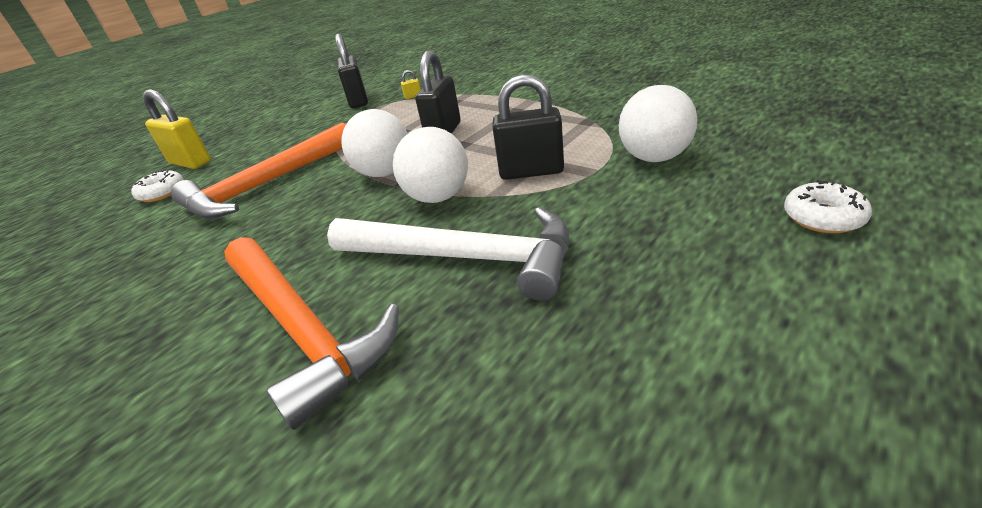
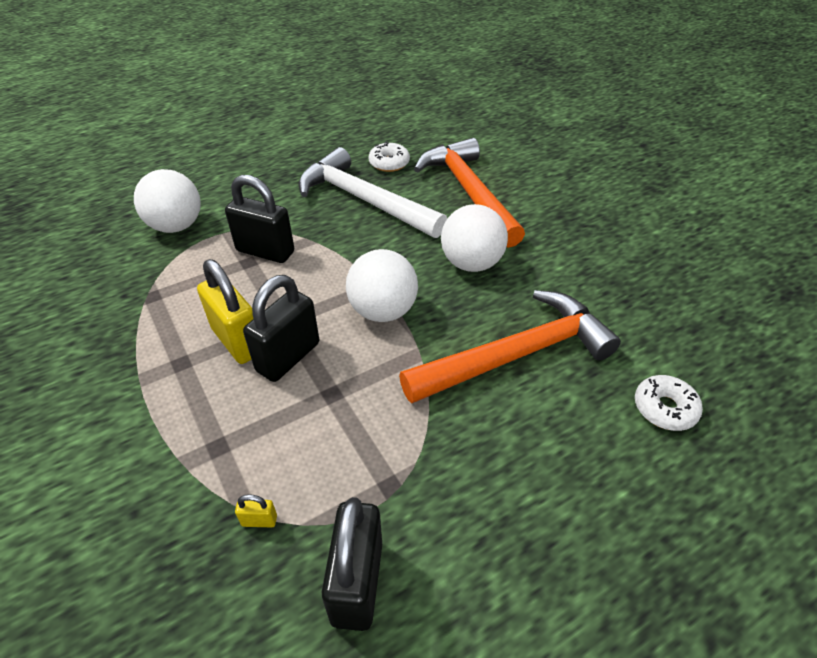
camera: 165 degrees left, 10 degrees up
(190, 162) = (664, 489): yellow padlock -> yellow padlock (238, 341)
(438, 197) = (352, 256): white ball -> white ball (471, 263)
(823, 217) = (176, 158): white donut -> white donut (389, 163)

